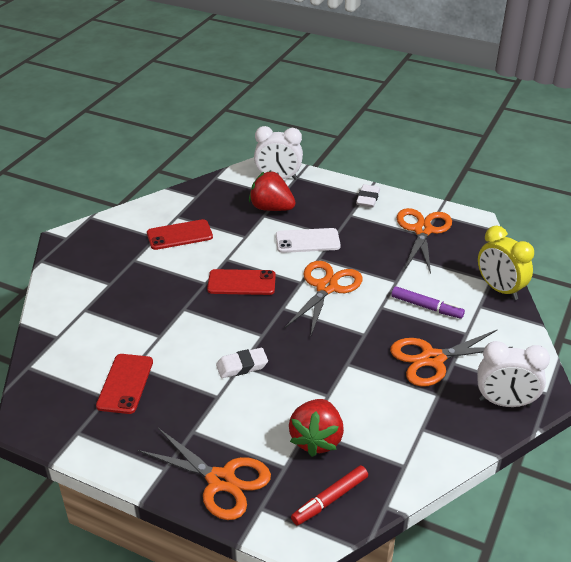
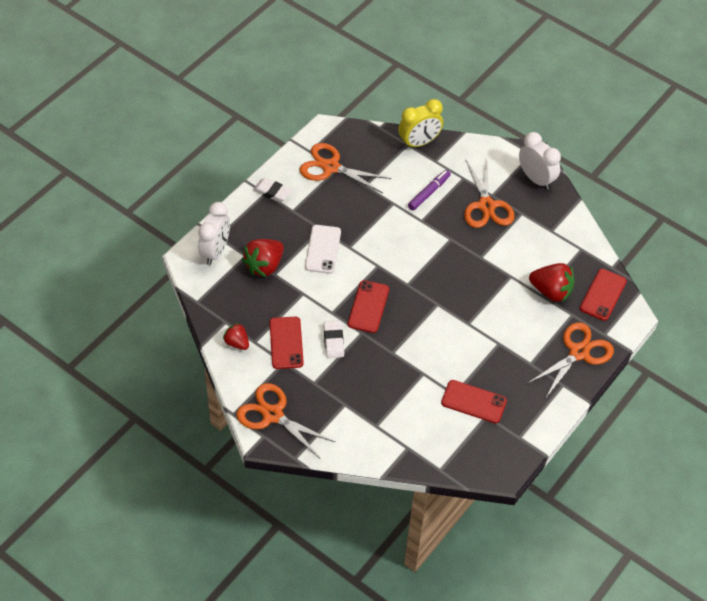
camera: 80 degrees left, 15 degrees up
(173, 206) = (237, 343): none -> red strawberry
(242, 366) = (470, 323): white eraser -> white eraser (333, 341)
(326, 287) = (389, 250): orange scissors -> orange scissors (273, 415)
(330, 499) = (603, 295): red marker -> red phone
(505, 402) = (536, 179): white clock -> white clock turned 60 degrees counterclockwise

